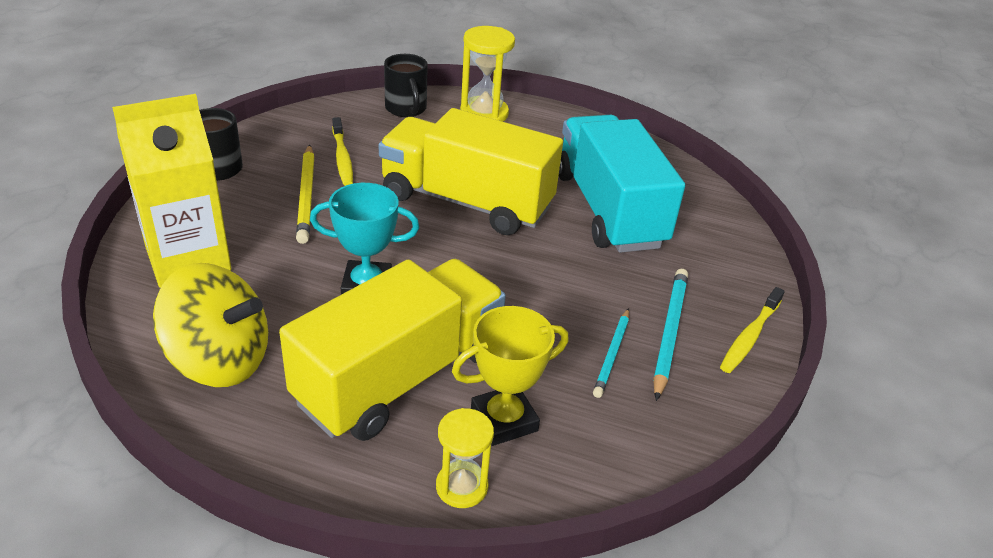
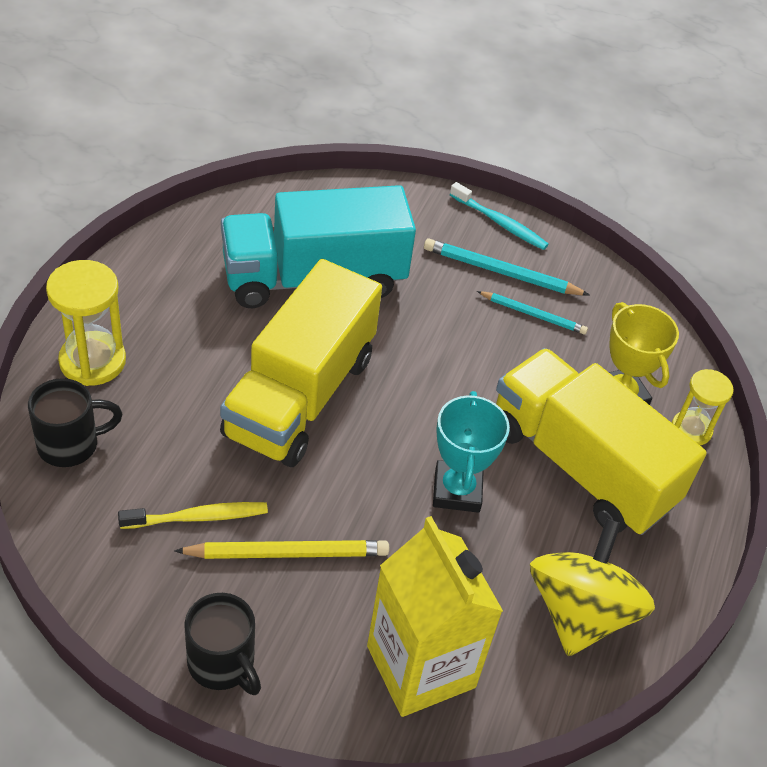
camera: 90 degrees left, 10 degrees up
(749, 337) = (500, 223): yellow toothbrush -> turquoise toothbrush

